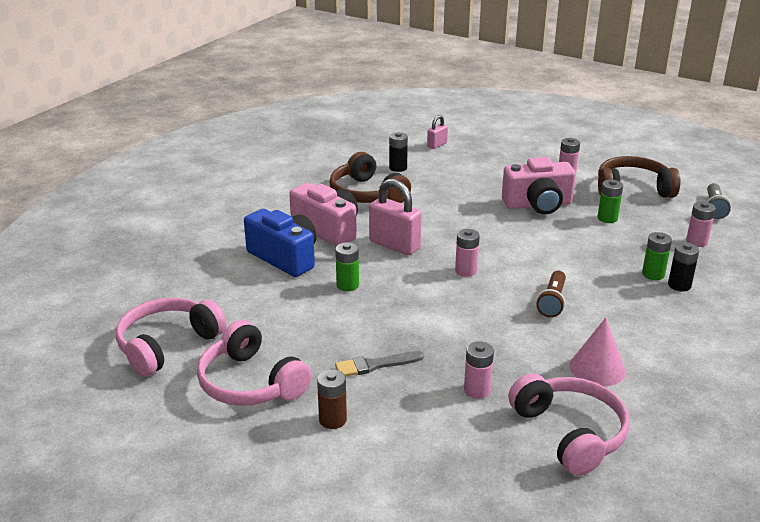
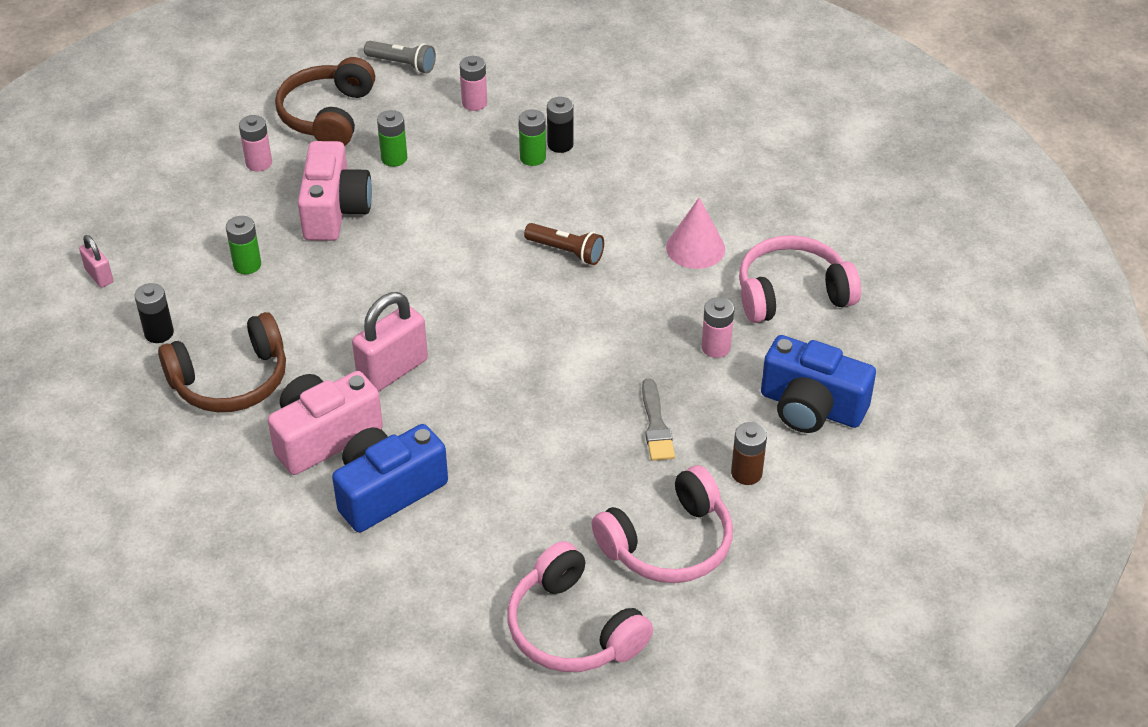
camera: 80 degrees left, 15 degrees up
(347, 285) = (479, 431): green battery -> green battery (247, 265)
(423, 455) = (811, 407): none -> blue camera
(466, 271) = (478, 312): pink battery -> none

